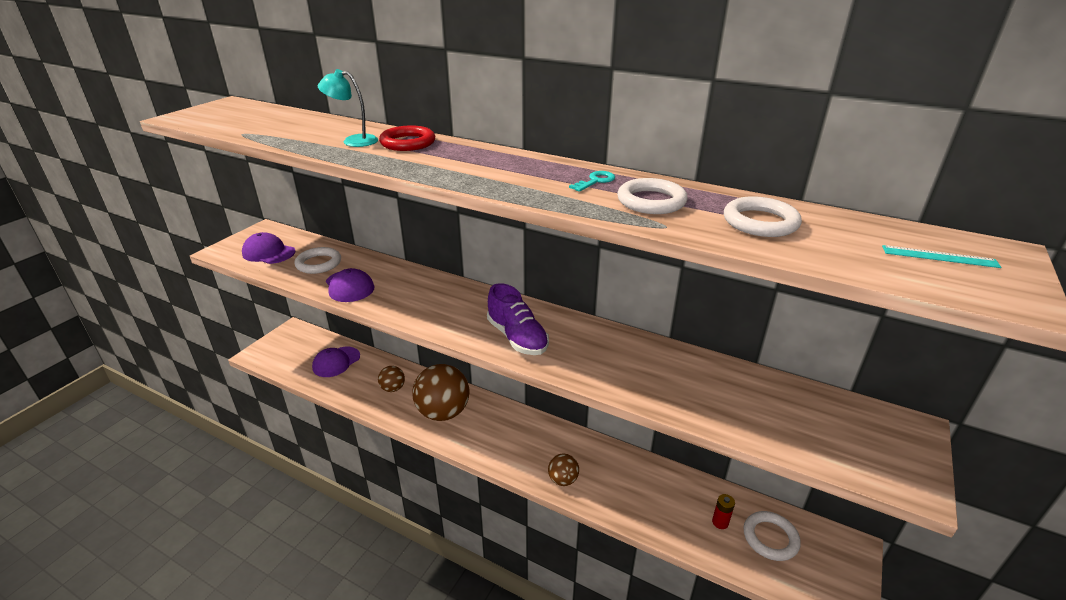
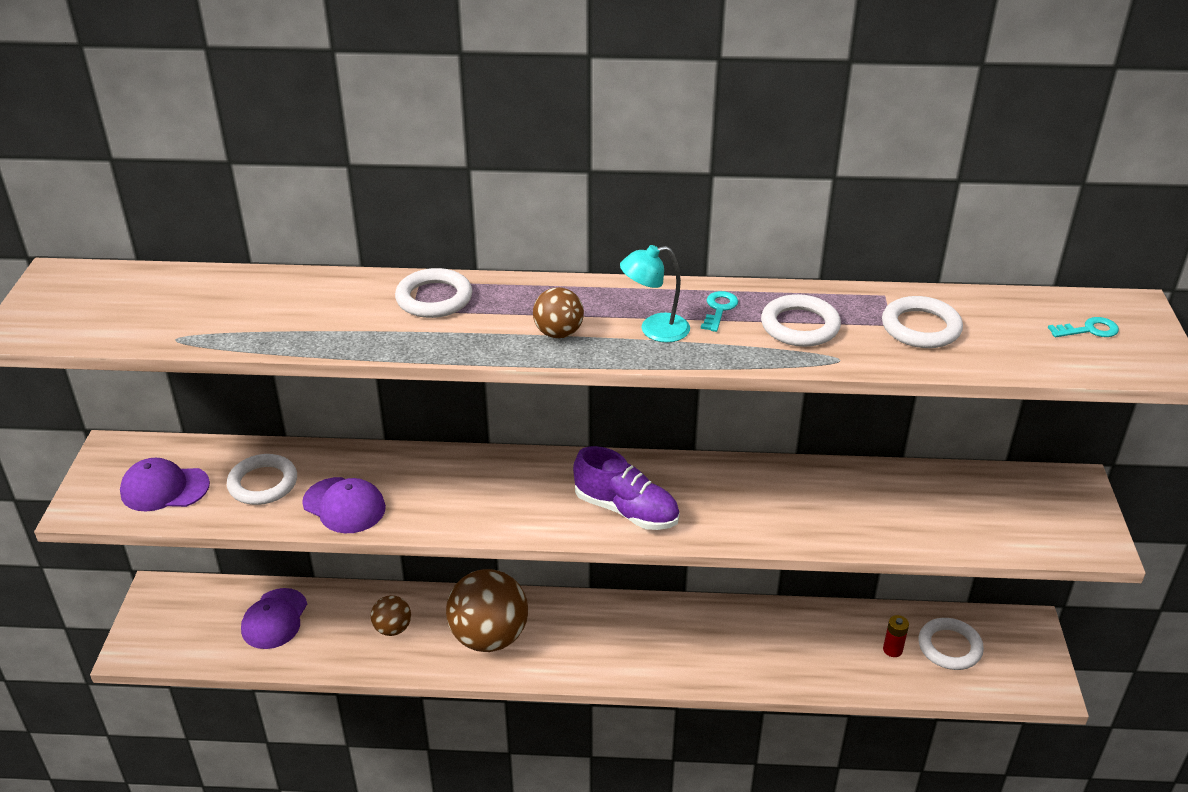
camera: 25 degrees left, 5 degrees up
(353, 141) = (356, 313): turquoise lamp -> turquoise lamp (654, 330)
(408, 143) = (434, 298): red ring -> white ring
(563, 480) = (697, 667): brown ball -> brown ball (558, 333)
(939, 256) = (1089, 330): turquoise ruler -> turquoise key

